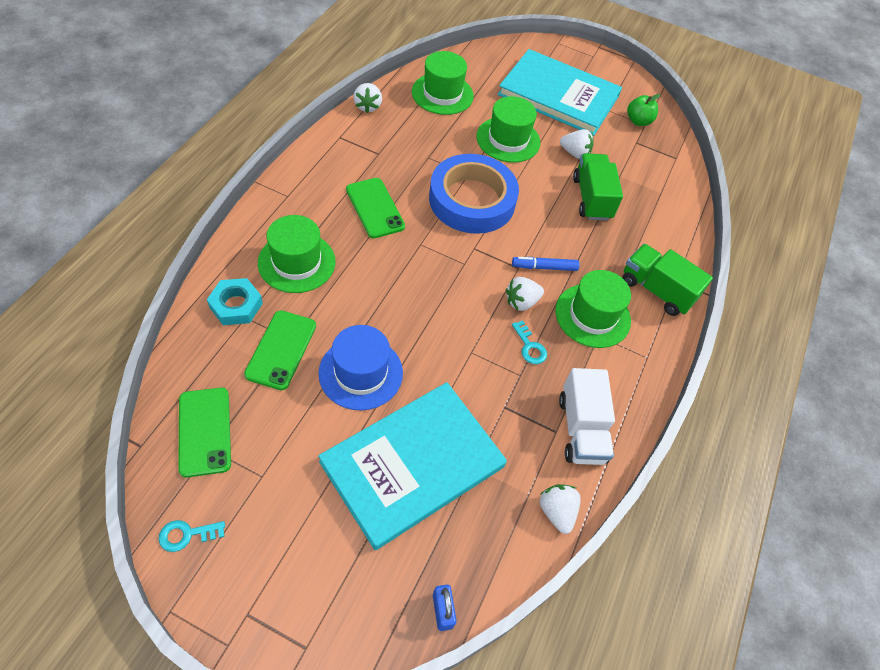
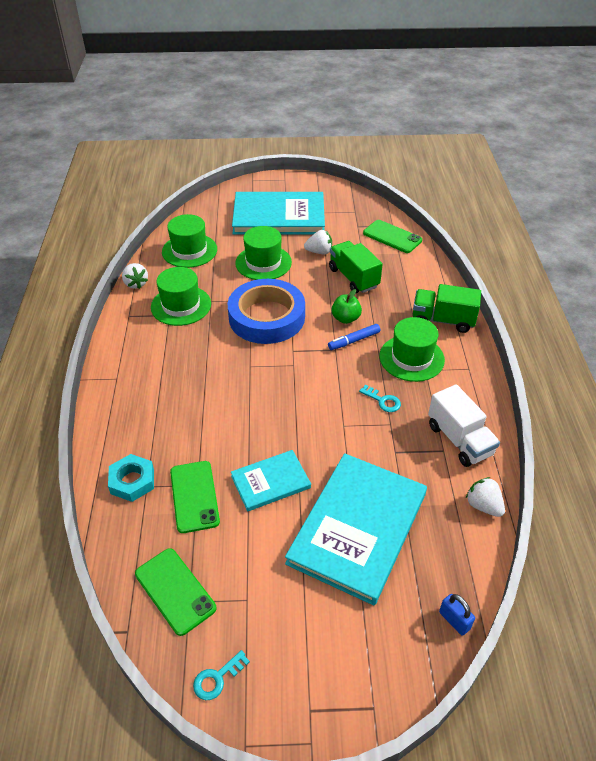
camera: 20 degrees left, 10 degrees down
(296, 262) = (160, 425): green hat -> green hat (181, 305)
(361, 373) = (270, 482): blue hat -> turquoise book
(375, 208) = (195, 356): green phone -> green phone (392, 237)
(521, 302) = (355, 372): white strawberry -> none
(638, 121) = (348, 211): green apple -> green apple (345, 318)

